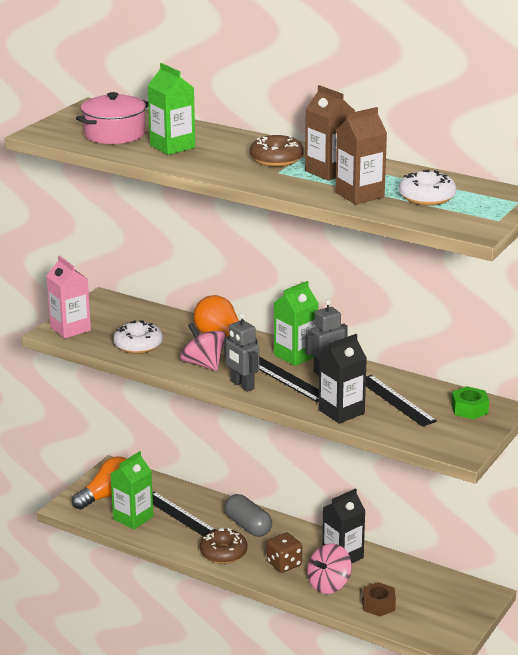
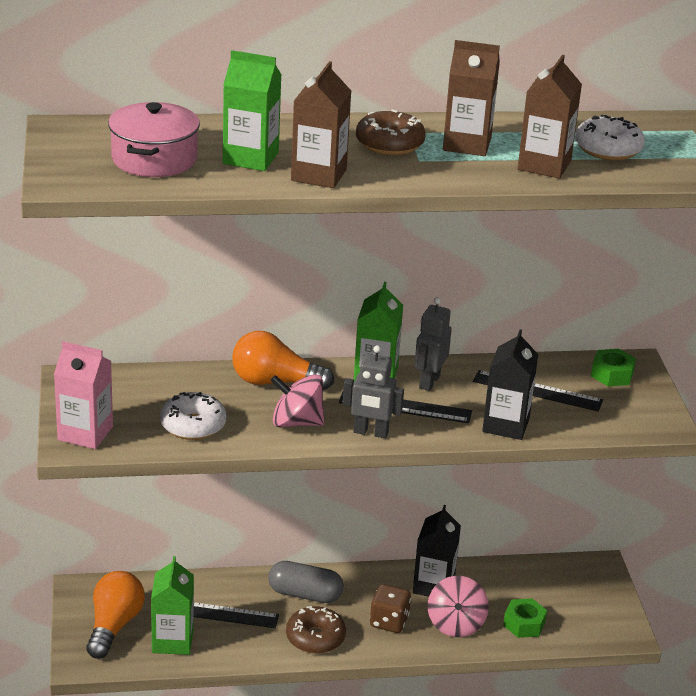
camera: 40 degrees left, 5 degrees up
(197, 164) = (318, 175): none -> brown carton
(378, 605) = (524, 624): brown nut -> green nut

